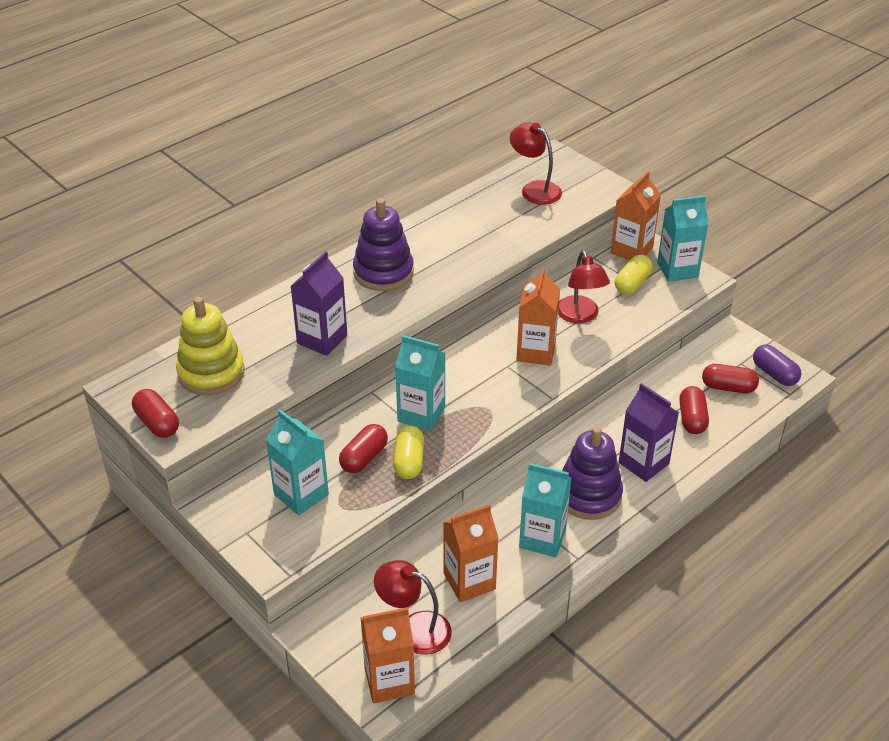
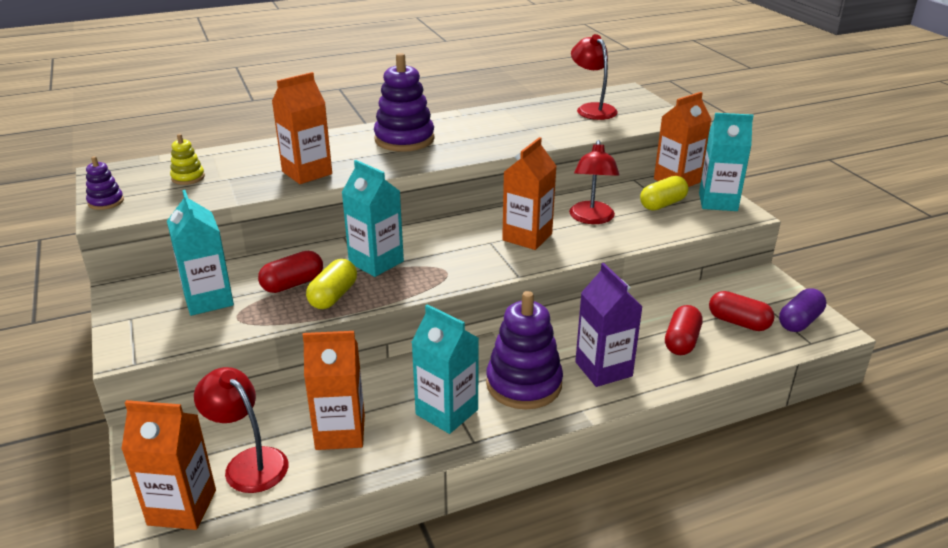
camera: 20 degrees right, 10 degrees down
(157, 423) = (106, 202): red capsule -> purple stacking toy
(211, 373) = (188, 177): yellow stacking toy -> yellow stacking toy, size x0.49
(322, 339) = (307, 173): purple carton -> orange carton
(774, 374) = (799, 321): purple capsule -> purple capsule turned 60 degrees clockwise

